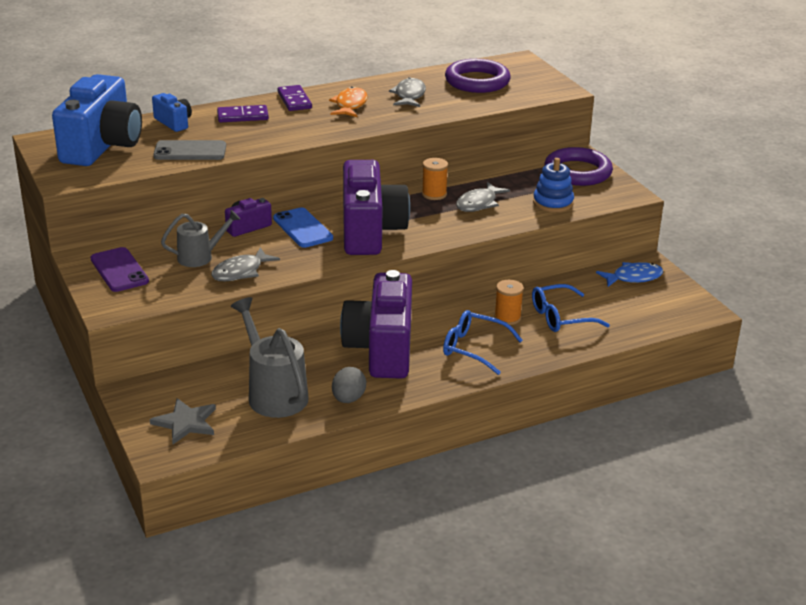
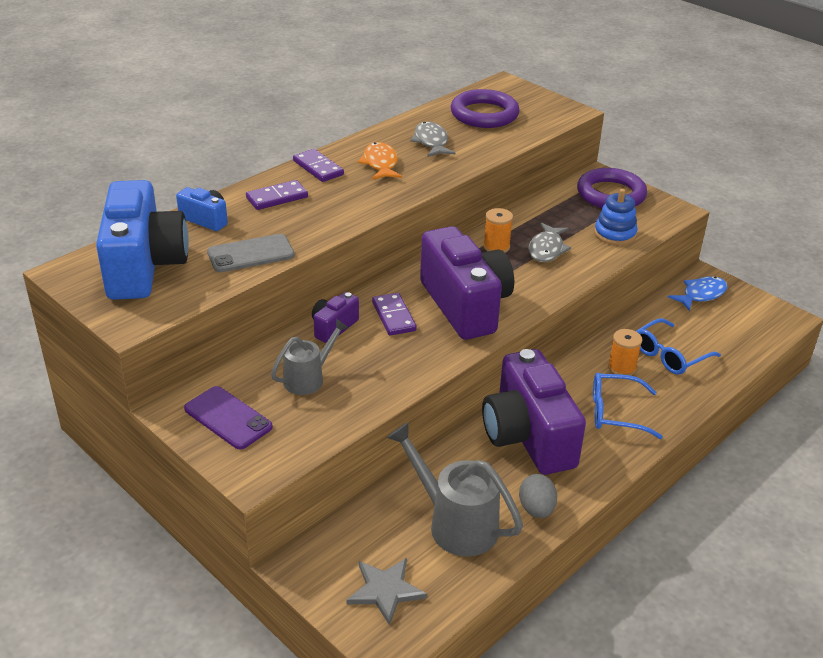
camera: 20 degrees left, 5 degrees up
(241, 272) = (366, 388): grey fish -> none
(303, 228) = (394, 316): blue phone -> purple domino

